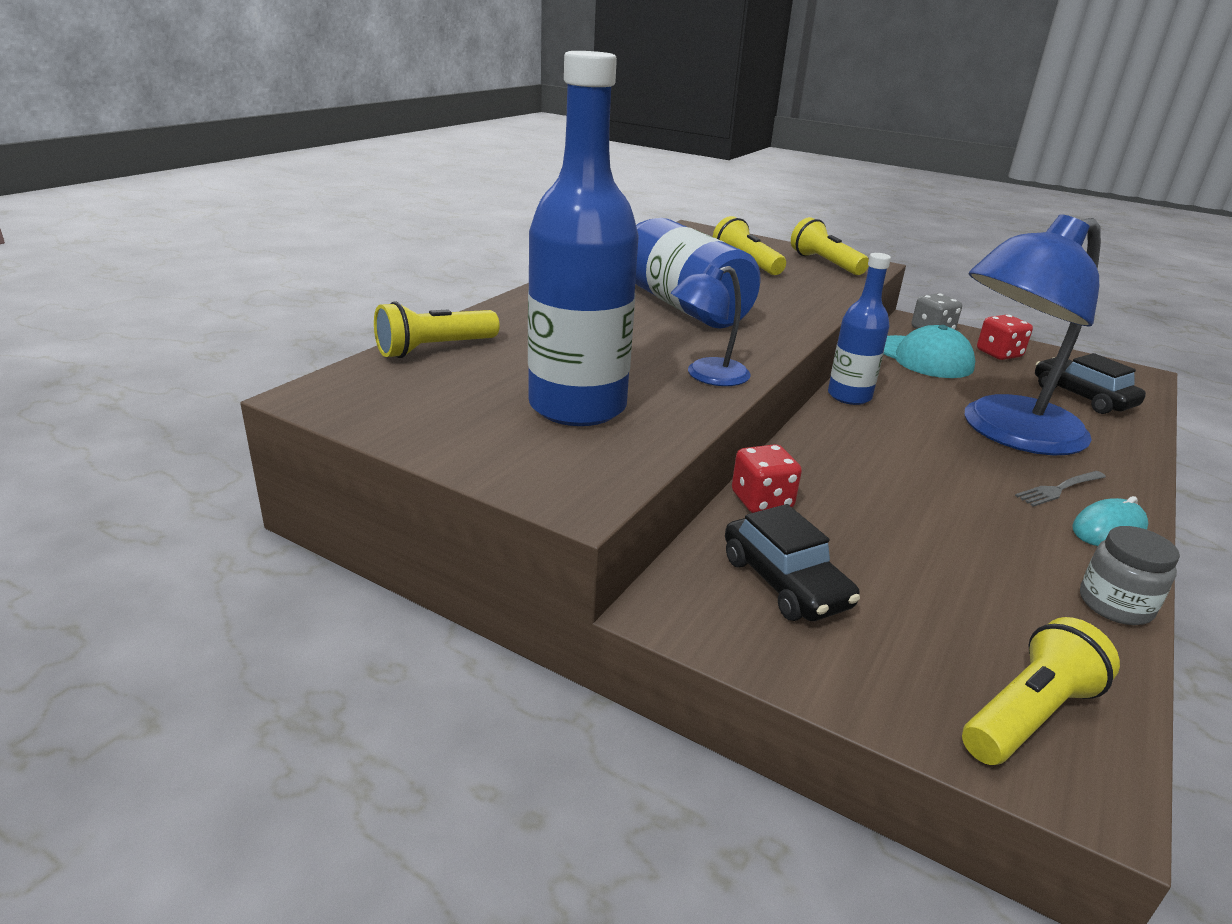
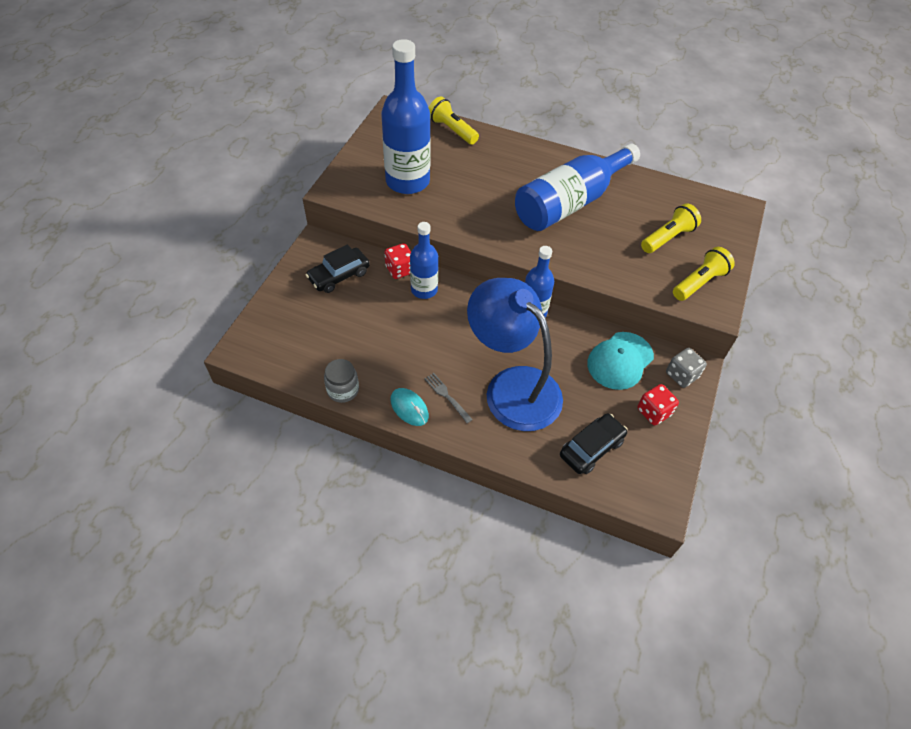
camera: 80 degrees right, 25 degrees up
(707, 376) = (458, 221): blue lamp -> none
(814, 481) = (424, 290): none -> blue bottle
(1029, 715) = (271, 341): yellow flashlight -> none

